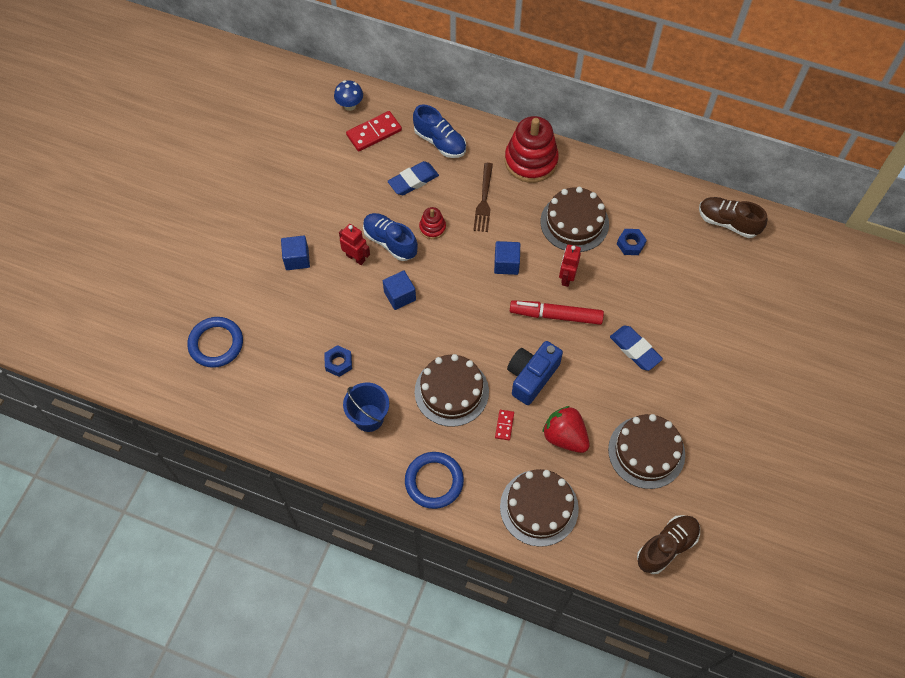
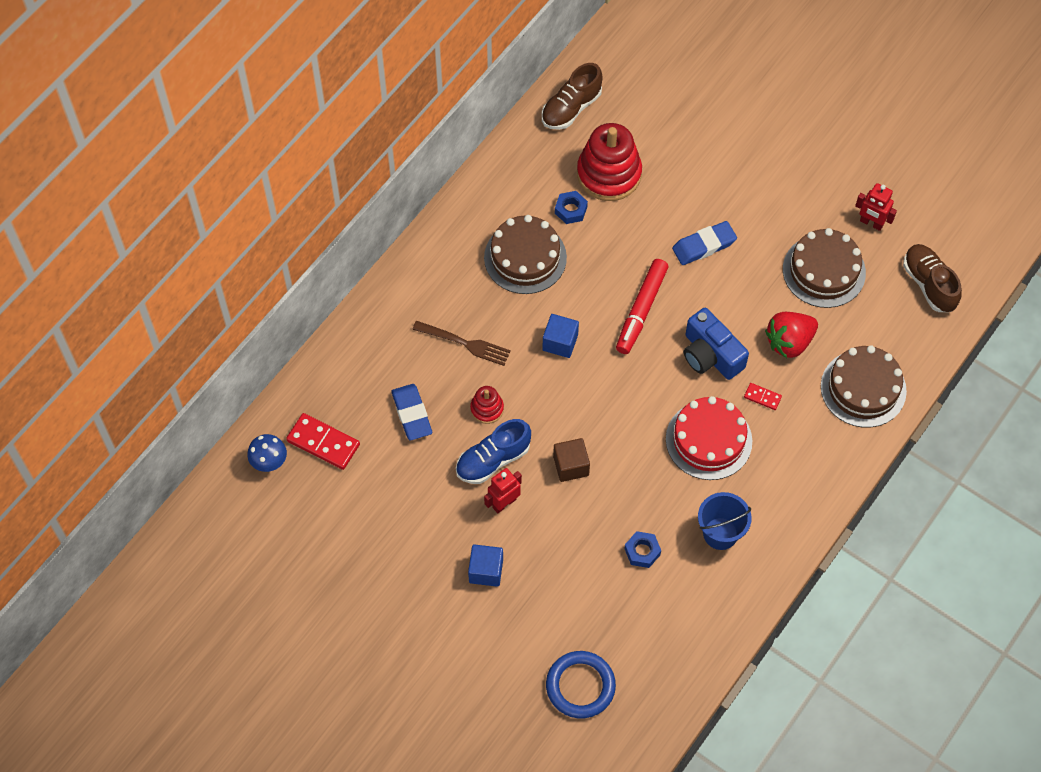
camera: 75 degrees left, 0 degrees up
(374, 133) = (323, 443): red domino -> red domino turned 45 degrees counterclockwise
(400, 296) = (571, 466): blue cube -> brown cube
(434, 481) = (812, 483): blue ring -> none
(440, 142) = (363, 371): blue shoe -> none
(451, 391) = (708, 440): brown cake -> red cake
(531, 161) = (424, 279): red stacking toy -> red stacking toy (609, 174)
(566, 278) = (596, 286): red robot -> red robot (871, 223)

